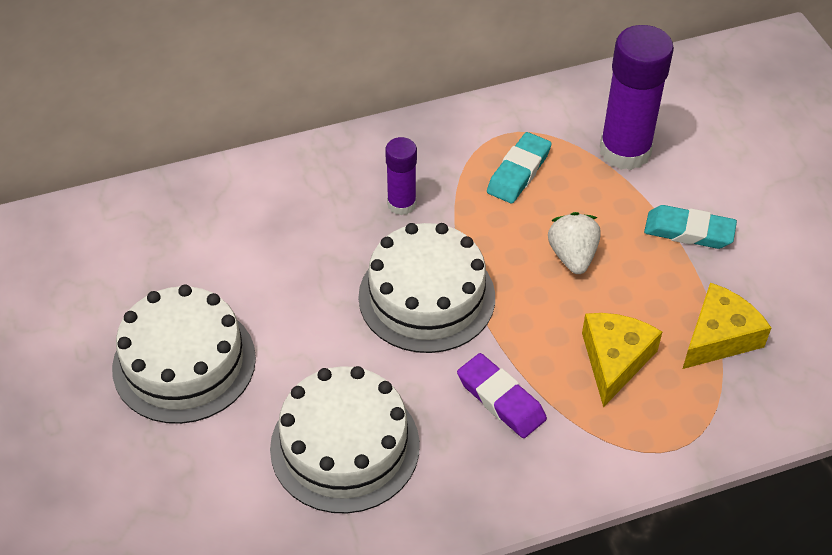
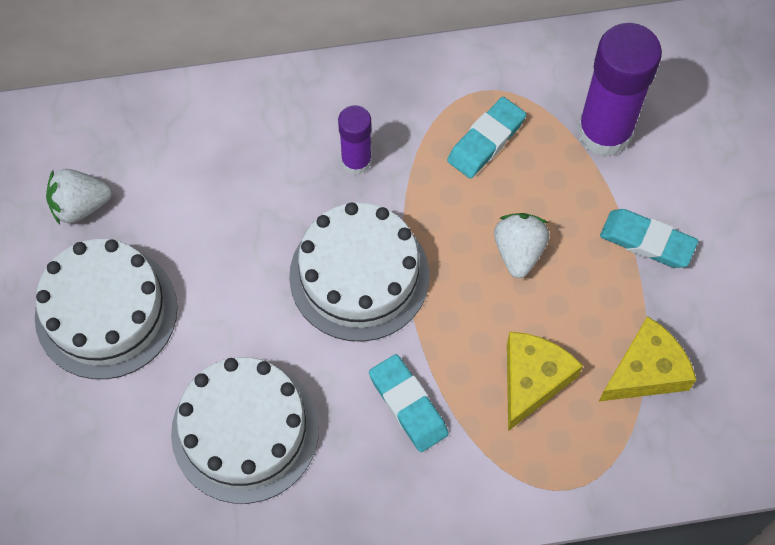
camera: 10 degrees right, 15 degrees up
(142, 276) = (80, 206): none -> white strawberry
(501, 399) = (408, 405): purple eraser -> turquoise eraser

